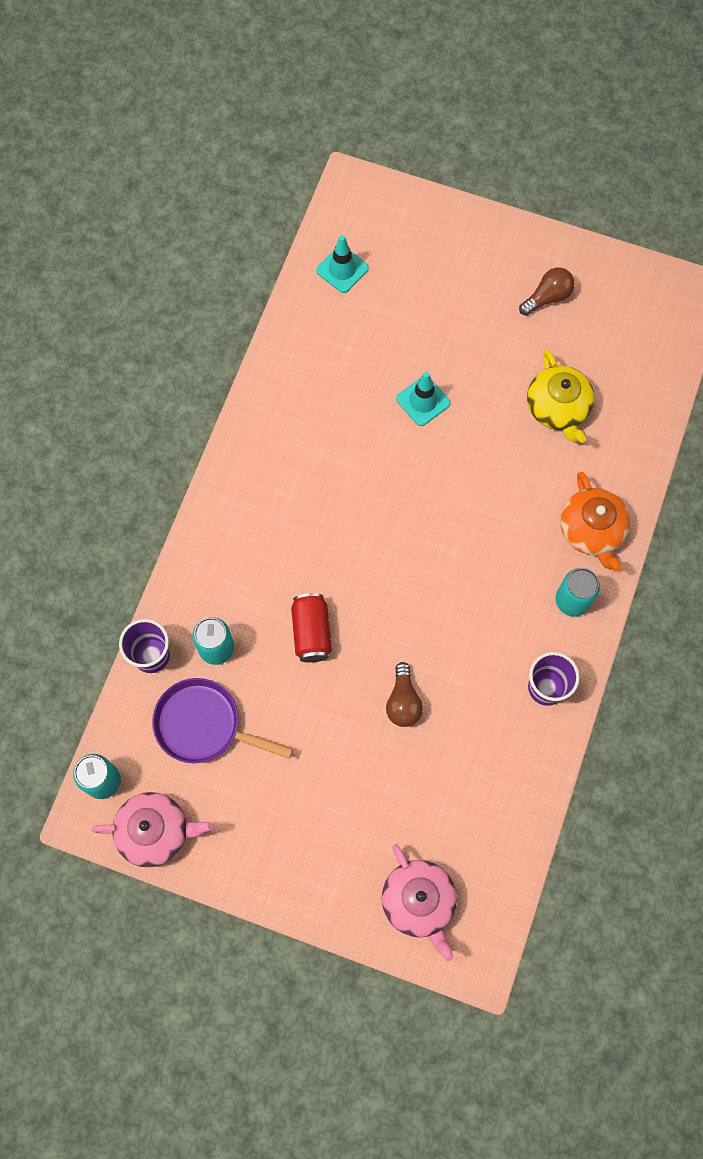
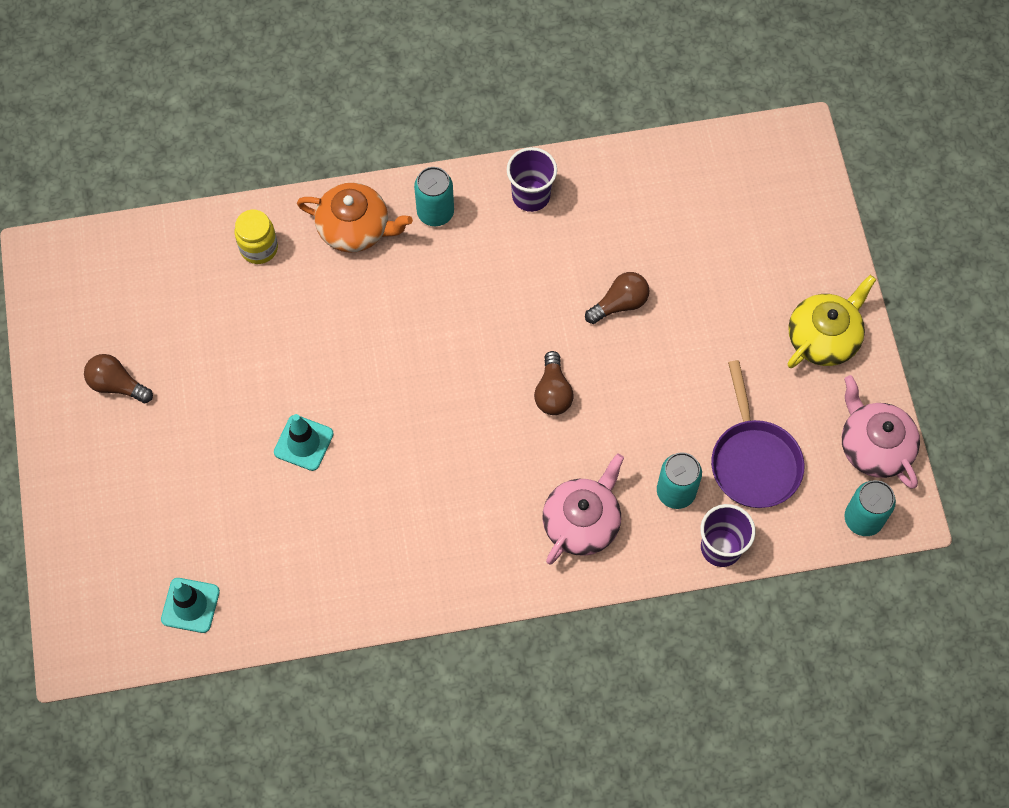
camera: 120 degrees left, 5 degrees down
(312, 632) = (605, 416): red can -> none
(356, 603) = (553, 393): none -> brown light bulb
(419, 901) = (782, 204): pink teapot -> pink teapot (582, 522)
(558, 408) = (241, 316): yellow teapot -> yellow teapot (824, 337)
(591, 530) = (355, 228): orange teapot -> orange teapot turned 60 degrees clockwise
(613, 449) = (259, 248): none -> yellow jar

